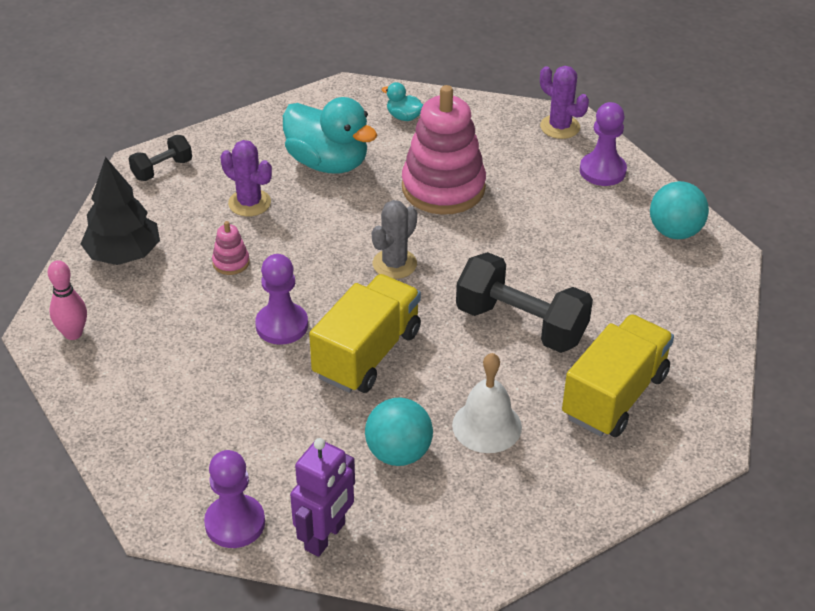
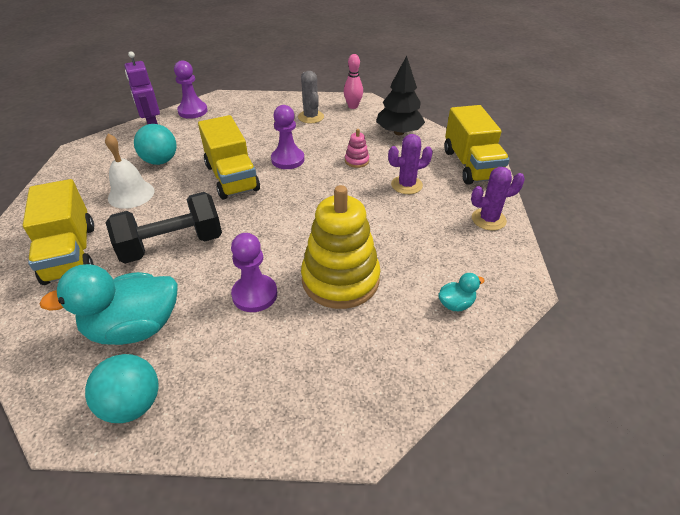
camera: 125 degrees right, 0 degrees up
(162, 169) = (471, 165): black dumbbell -> yellow truck
(328, 163) = (423, 234): turquoise duck -> turquoise duck (134, 328)
(394, 264) = (287, 218): grey cactus -> grey cactus (311, 117)
(443, 188) = (340, 279): pink stacking toy -> yellow stacking toy
(560, 127) = (355, 419): purple cactus -> purple cactus (488, 219)
(602, 171) = (260, 407): purple pawn -> purple pawn (254, 294)

